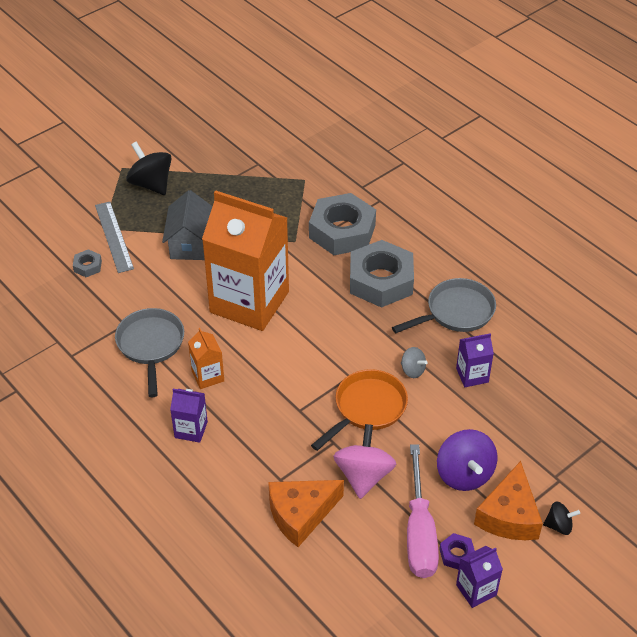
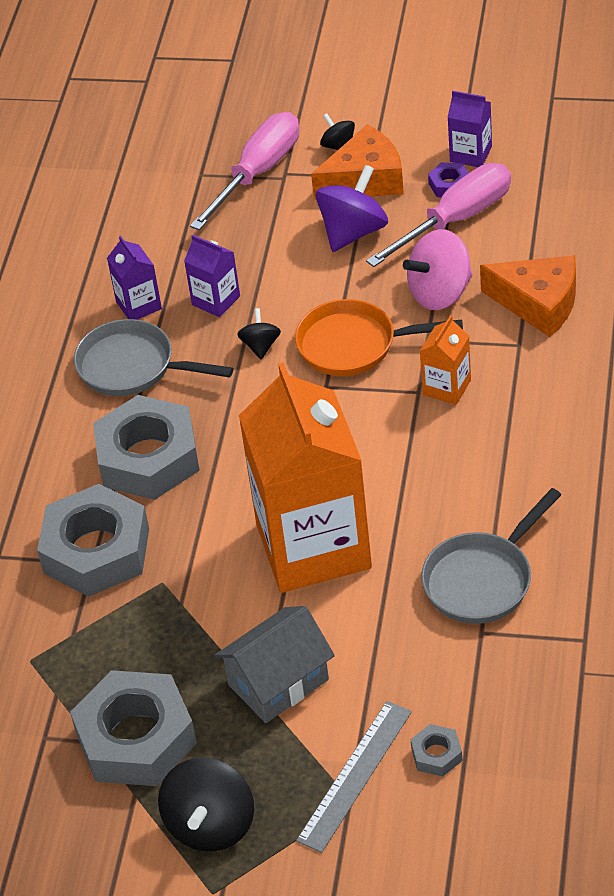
camera: 125 degrees left, 0 degrees up
(191, 430) = (547, 453): purple carton -> purple carton (139, 305)
(208, 376) = (463, 496): orange carton -> orange carton (447, 387)
(221, 187) = (136, 738): none -> grey nut
(412, 370) = (260, 346): grey spinning top -> black spinning top
(573, 467) = (257, 173): none -> pink screwdriver

